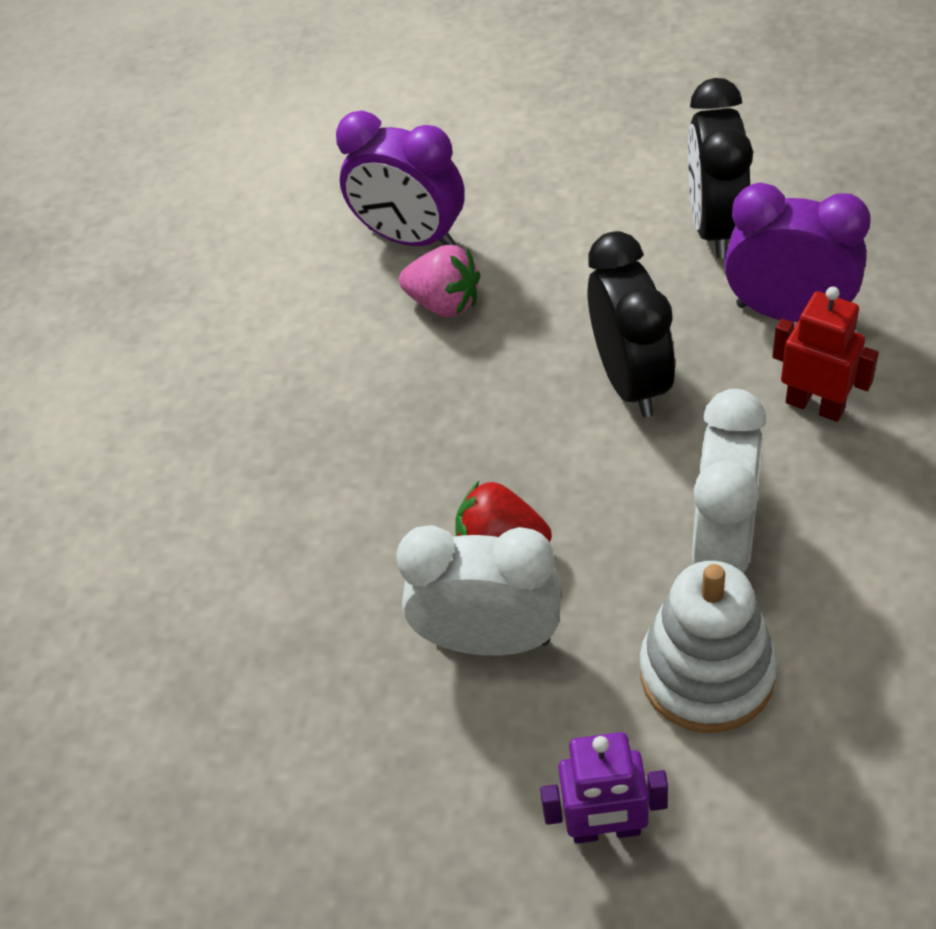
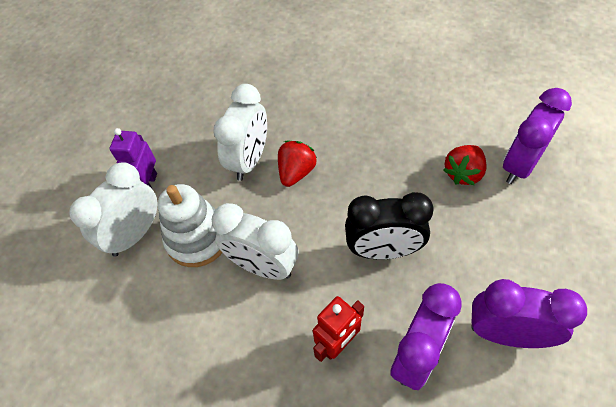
camera: 100 degrees right, 5 degrees up
(444, 303) = (463, 173): pink strawberry -> red strawberry
(715, 226) = (505, 333): black clock -> purple clock
(739, 801) = (135, 234): none -> white clock

